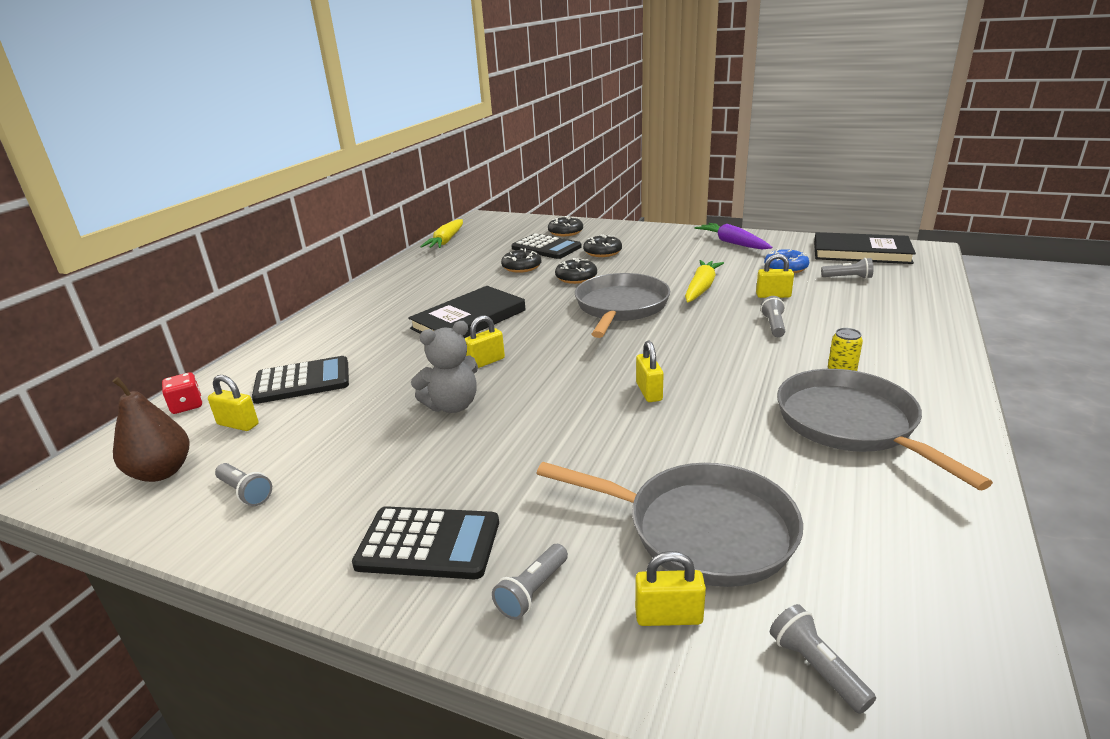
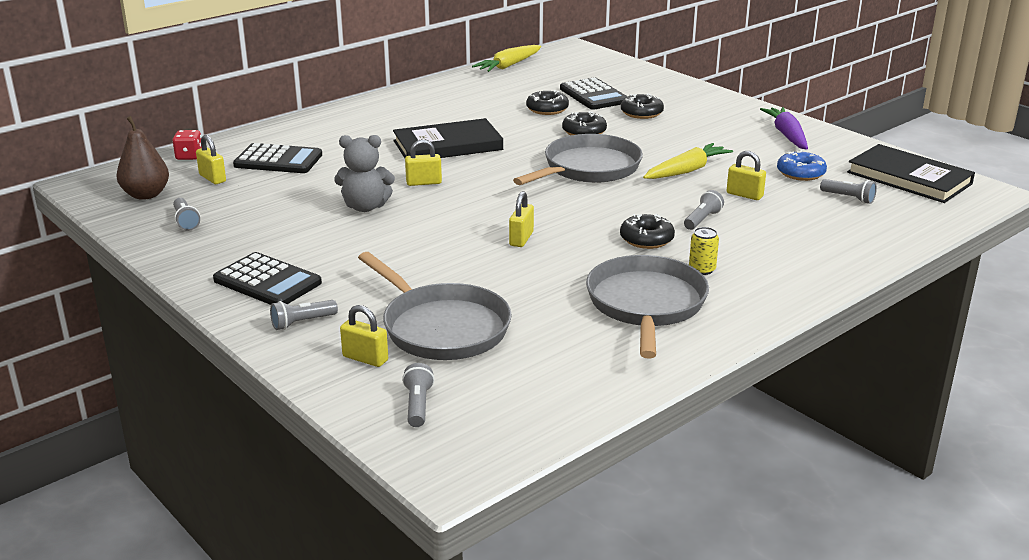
camera: 25 degrees right, 0 degrees up
(565, 232) = (633, 83): black donut -> black donut (646, 239)

